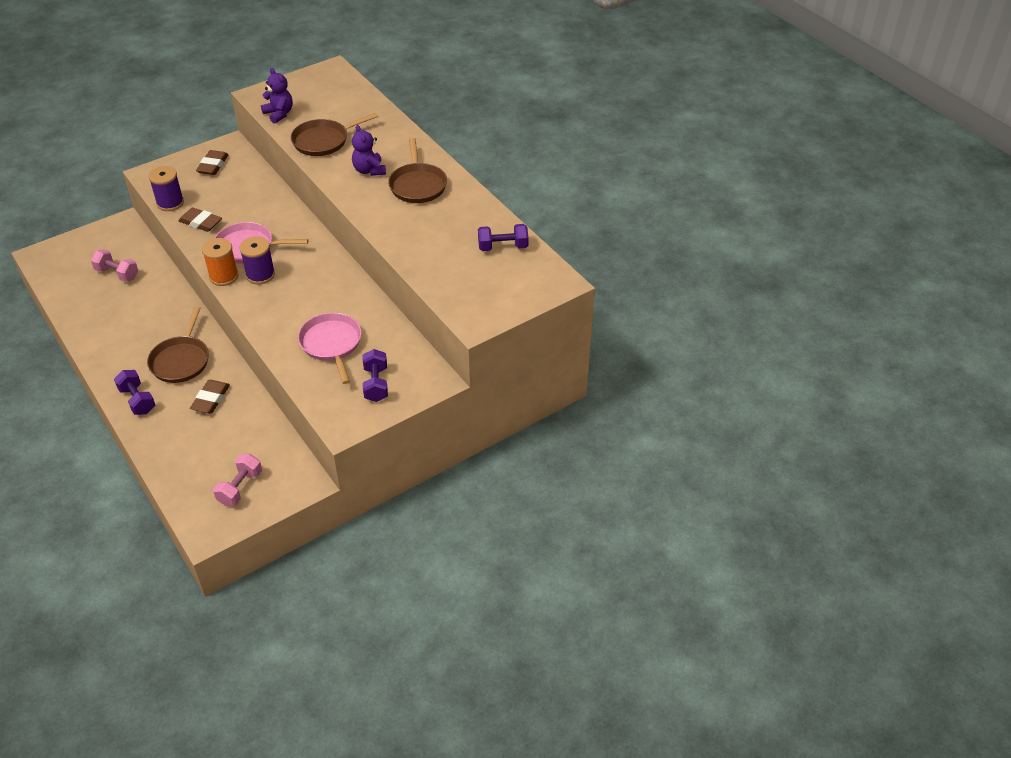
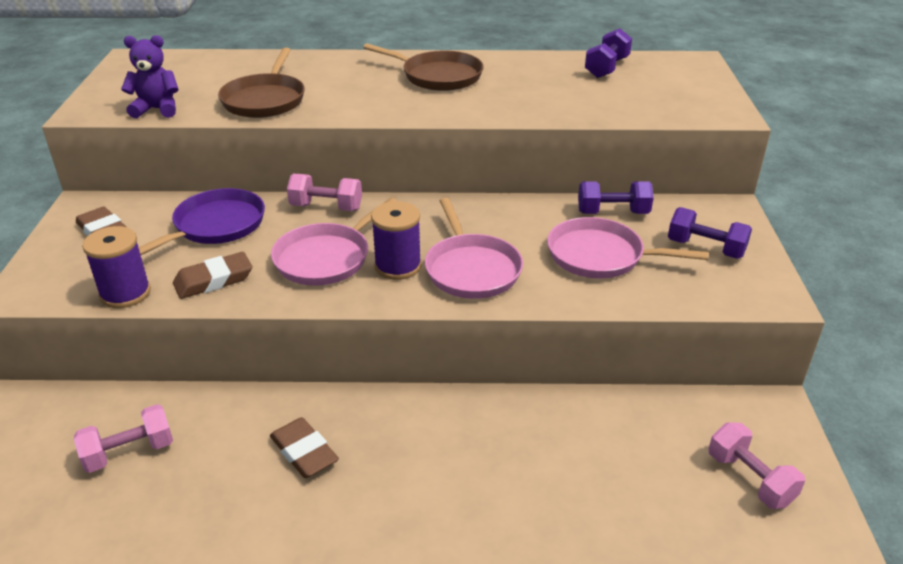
camera: 55 degrees left, 10 degrees down
(137, 400) = (465, 534): purple dumbbell -> purple dumbbell (612, 213)
(181, 360) = (419, 448): brown pan -> none
(211, 399) = (534, 445): brown eraser -> brown eraser (304, 452)
(224, 276) = (363, 297): orange spool -> none
(247, 196) = (216, 225): none -> purple pan
(278, 301) = (471, 269): none -> pink pan
(297, 222) = (326, 207): none -> pink dumbbell
(369, 170) = (369, 92): purple teddy bear -> none

